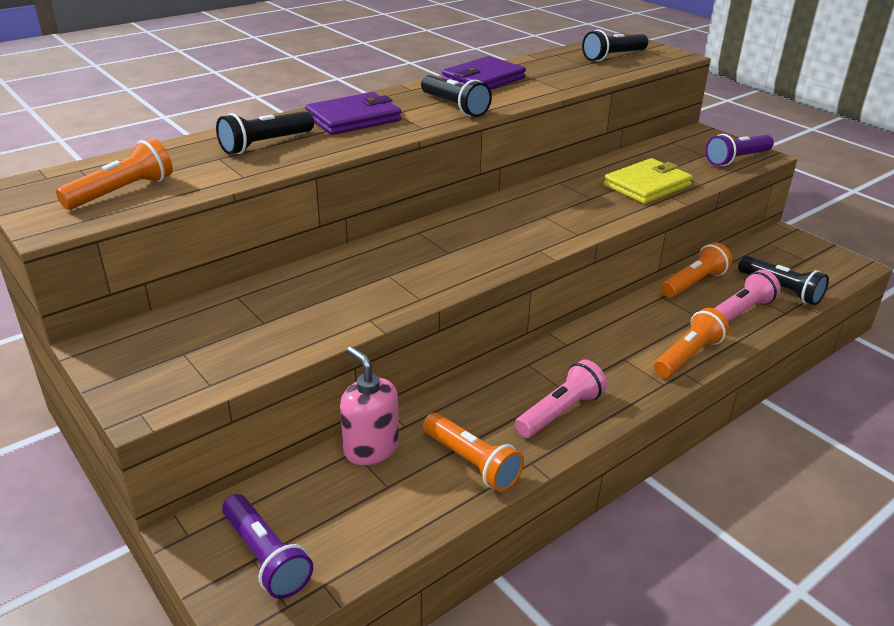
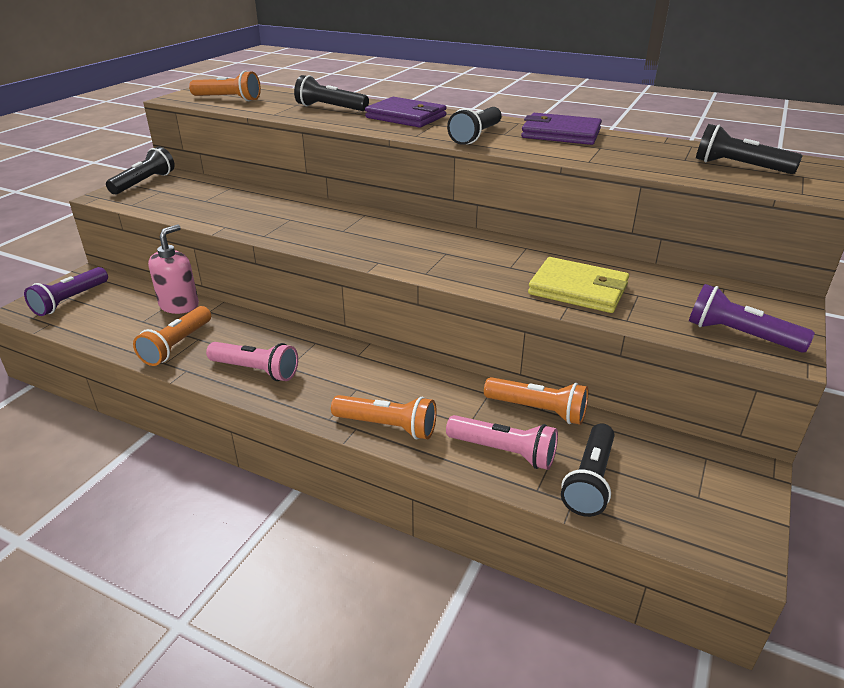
camera: 65 degrees right, 0 degrees up
(129, 364) = (144, 183): none -> black flashlight

